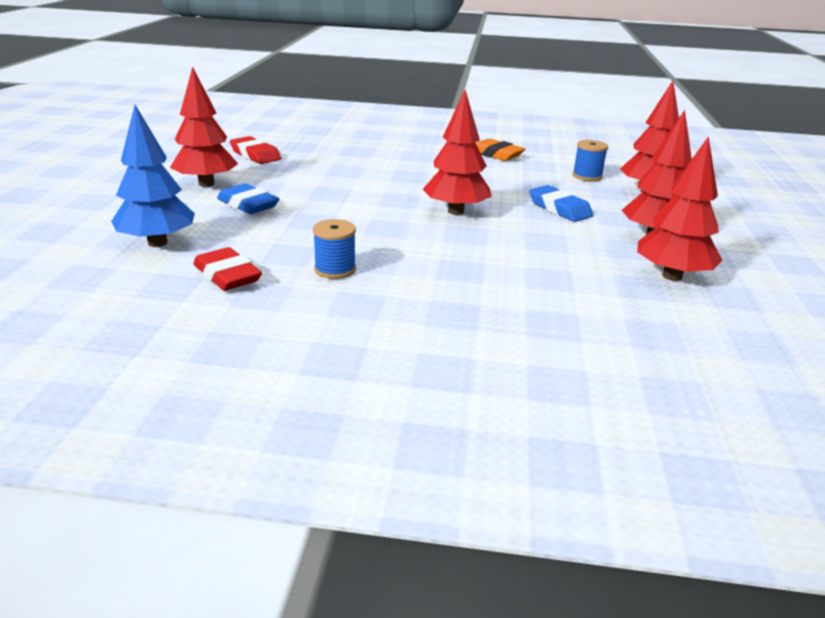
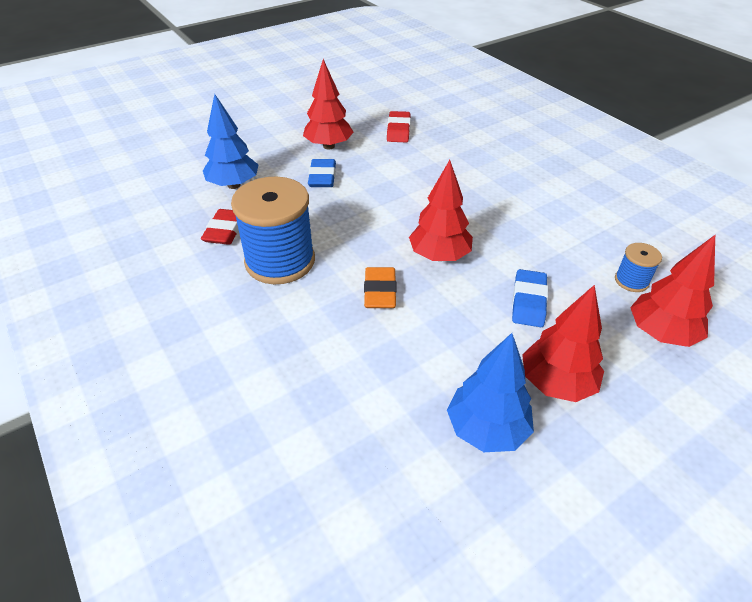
camera: 50 degrees right, 15 degrees up
(335, 269) = (280, 261): blue spool -> blue spool, size x2.19
(496, 154) = (587, 212): orange eraser -> orange eraser (380, 291)
(672, 276) = (486, 429): red tree -> blue tree

